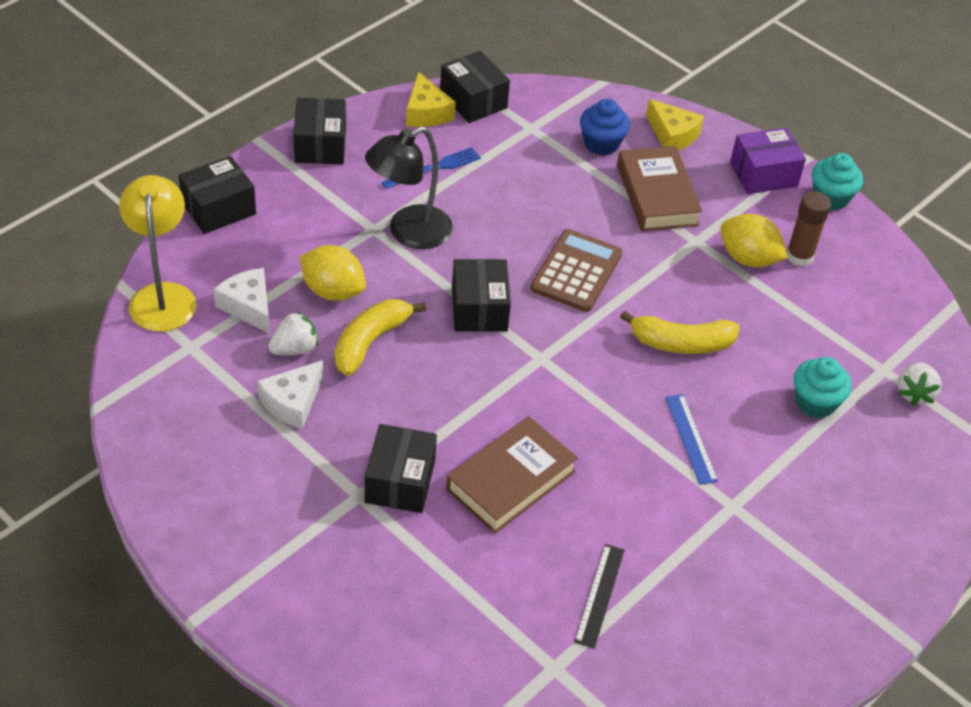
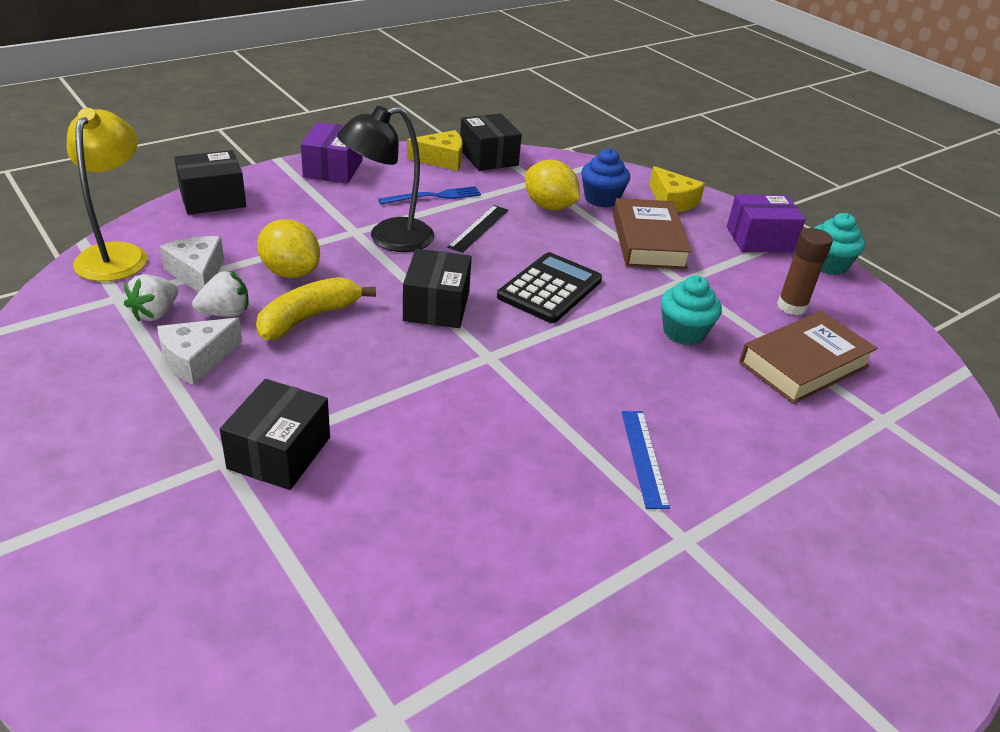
camera: 10 degrees right, 10 degrees down
(320, 145) = (333, 169): black box -> purple box
(426, 112) = (442, 159): yellow cheese -> yellow cheese turned 90 degrees counterclockwise
(510, 480) = (412, 470): brown book -> brown book (803, 364)
(576, 271) = (550, 289): brown calculator -> black calculator
(599, 595) = (484, 624): black ruler -> black ruler (478, 228)
(681, 343) = (649, 364): yellow banana -> none
(748, 258) = (735, 301): yellow lemon -> yellow lemon (549, 206)
(815, 402) = (800, 441): turquoise cupcake -> turquoise cupcake (684, 332)
(914, 393) = (923, 448): white strawberry -> white strawberry (155, 313)

